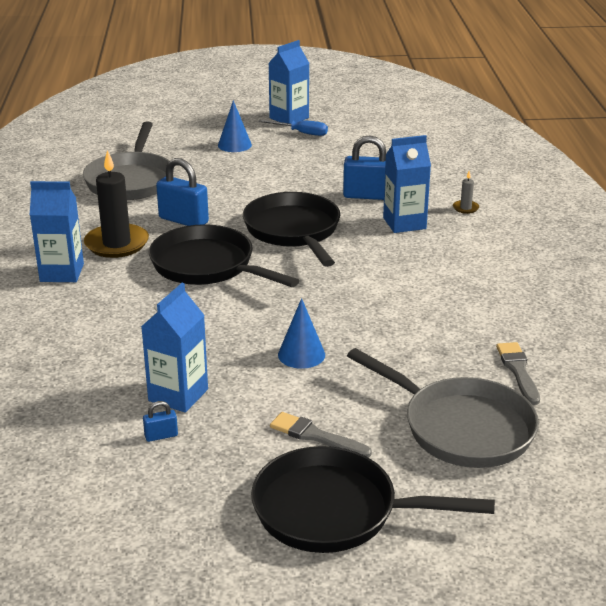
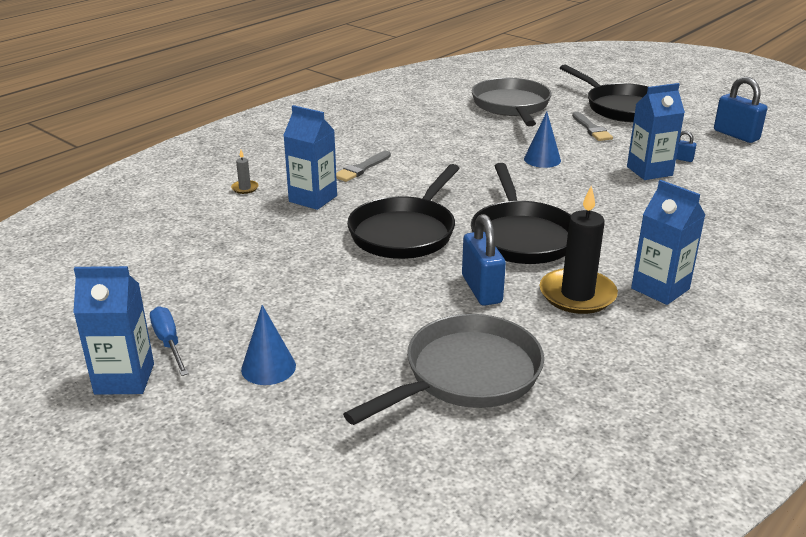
camera: 135 degrees left, 0 degrees up
(367, 196) = (285, 233): blue padlock -> blue padlock (736, 135)
(518, 371) = (437, 110): grey brush -> grey brush (361, 168)

